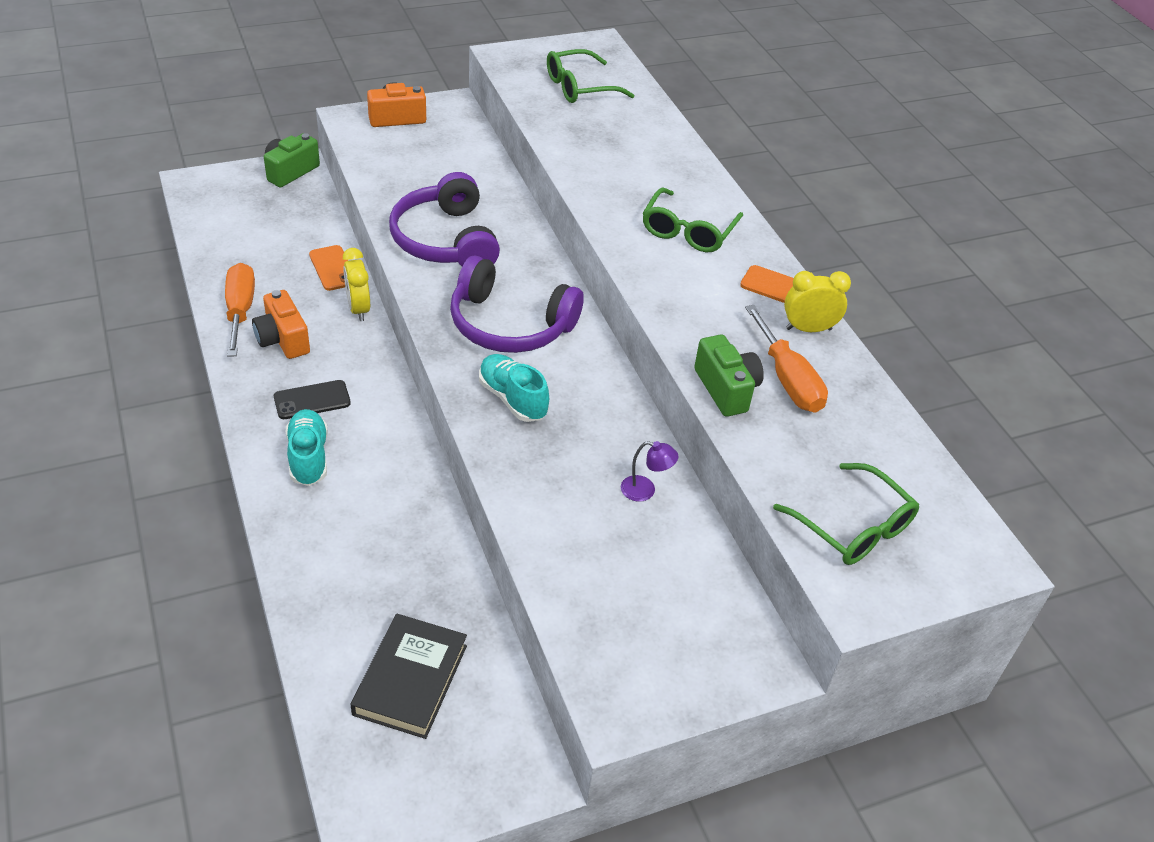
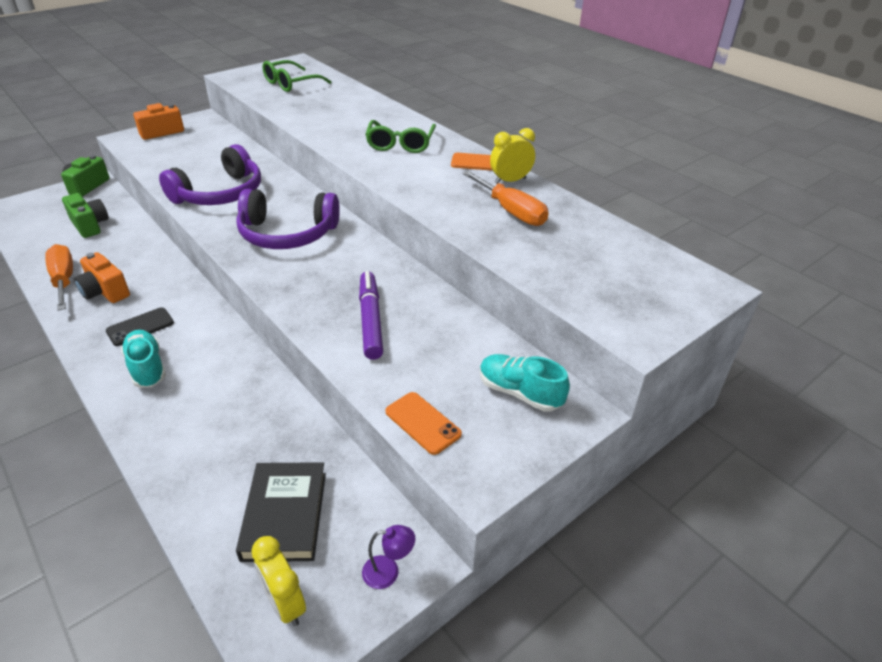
camera: 15 degrees left, 5 degrees down
(333, 268) = (136, 238): orange phone -> orange phone (422, 423)
(358, 309) = (163, 259): yellow clock -> yellow clock (285, 603)
(445, 240) = (220, 193): purple headphones -> purple headphones turned 105 degrees counterclockwise
(512, 399) = (306, 279): turquoise shoe -> turquoise shoe (519, 393)
(570, 477) = (370, 320): none -> purple marker
(645, 490) = (432, 315): purple lamp -> purple lamp (388, 572)
(726, 389) = (471, 226): green camera -> green camera (90, 225)
(853, 527) = (606, 289): green glasses -> none

